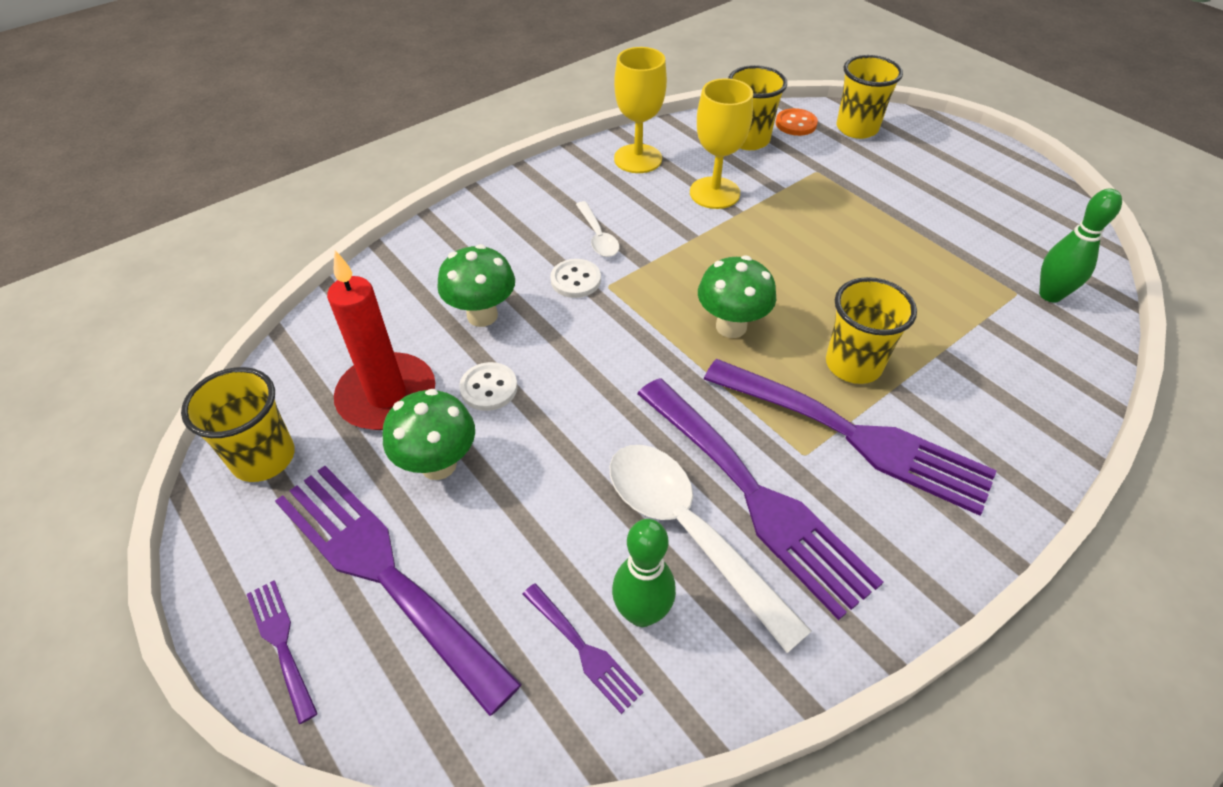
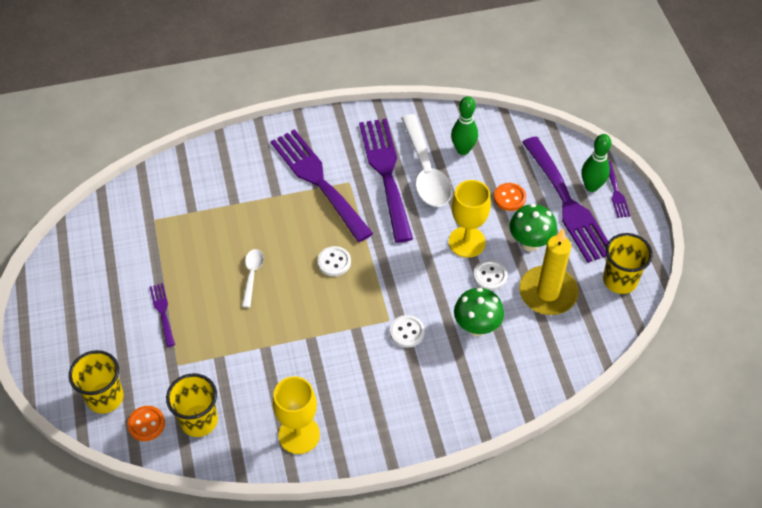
camera: 155 degrees left, 5 degrees up
(387, 396) = (548, 293): red candle -> yellow candle
(504, 539) = (509, 198): none -> orange button
(584, 650) = (492, 146): purple fork -> purple fork (162, 312)
(598, 236) = (373, 364): white spoon -> white spoon (252, 275)
(714, 193) = (267, 372): yellow goblet -> yellow goblet (467, 242)
(731, 326) = (334, 262): green mushroom -> white button
(853, 364) = (286, 215): yellow cup -> none
(1050, 295) = (138, 211): green bowling pin -> green bowling pin (591, 186)

